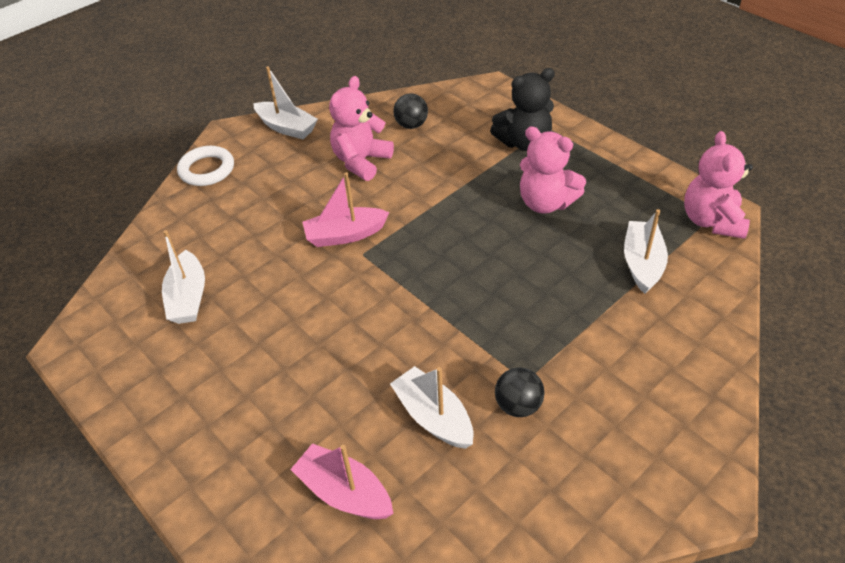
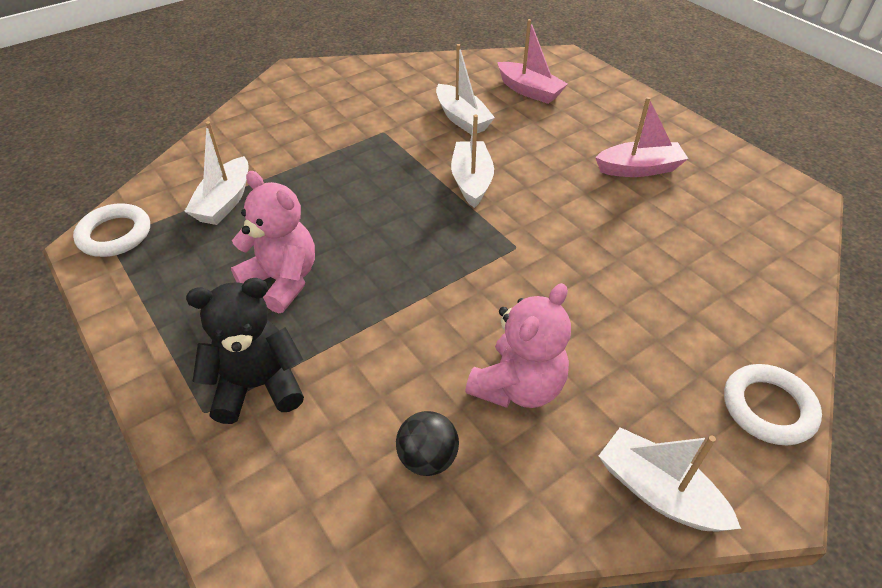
camera: 175 degrees left, 0 degrees up
(188, 297) = (703, 224): white boat -> white boat (471, 181)
(345, 235) = (537, 271): pink boat -> pink boat (639, 169)
(518, 405) = (395, 118): black ball -> none
(711, 221) = (115, 234): pink teddy bear -> white ring

